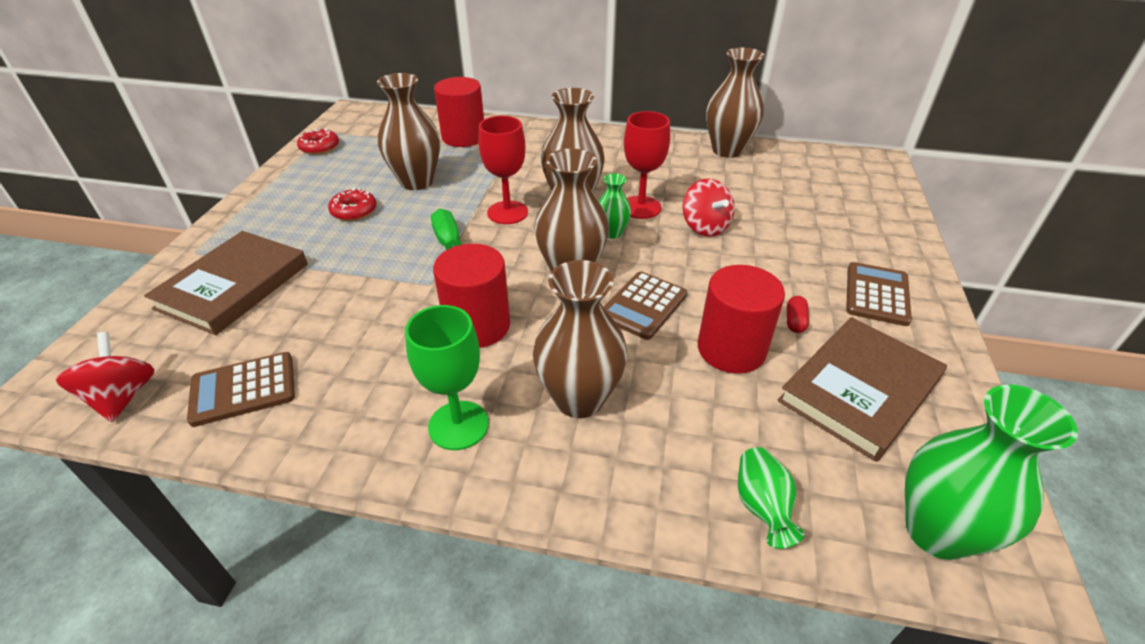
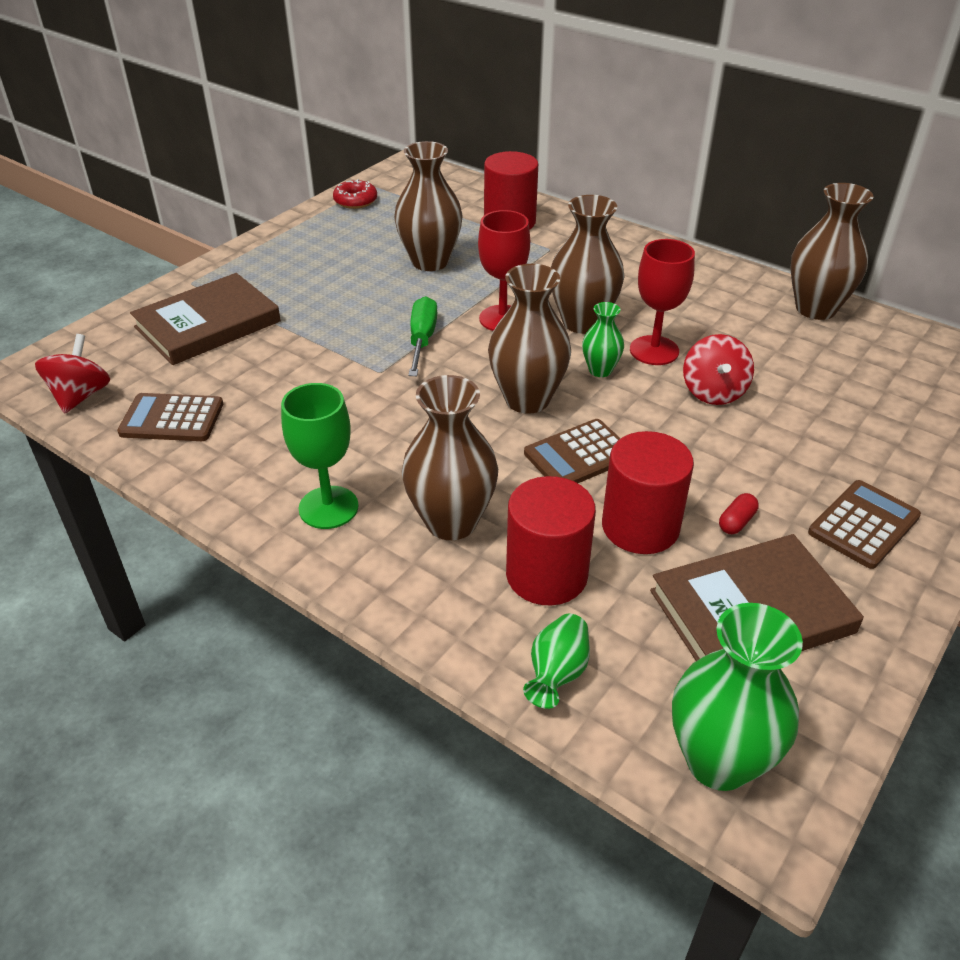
camera: 25 degrees right, 0 degrees up
(354, 211) = (351, 278): red donut -> none
(477, 326) = (400, 425): red cylinder -> red cylinder (546, 575)

